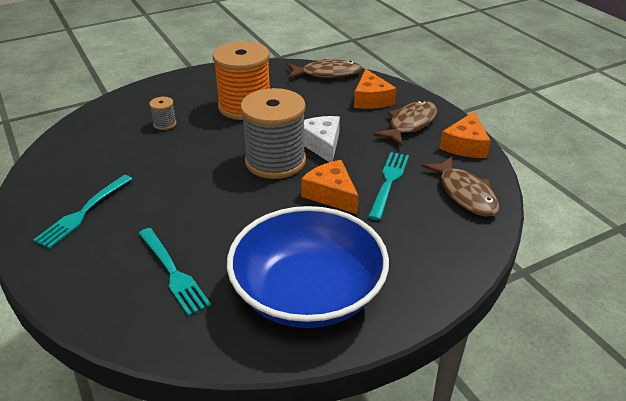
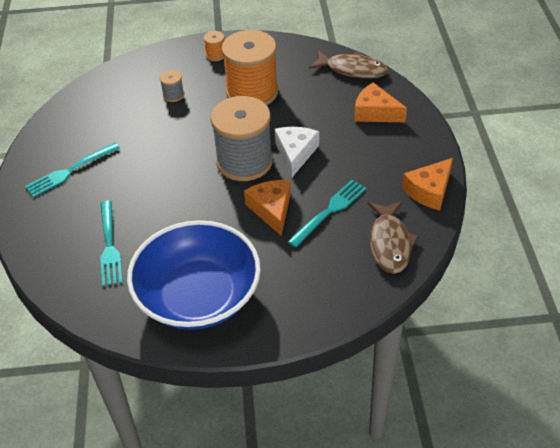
camera: 25 degrees right, 10 degrees up
(189, 86) = (215, 55): none -> orange spool
(371, 99) = (375, 112): orange cheese -> orange cheese turned 105 degrees clockwise
(410, 124) = (393, 152): brown fish -> none

